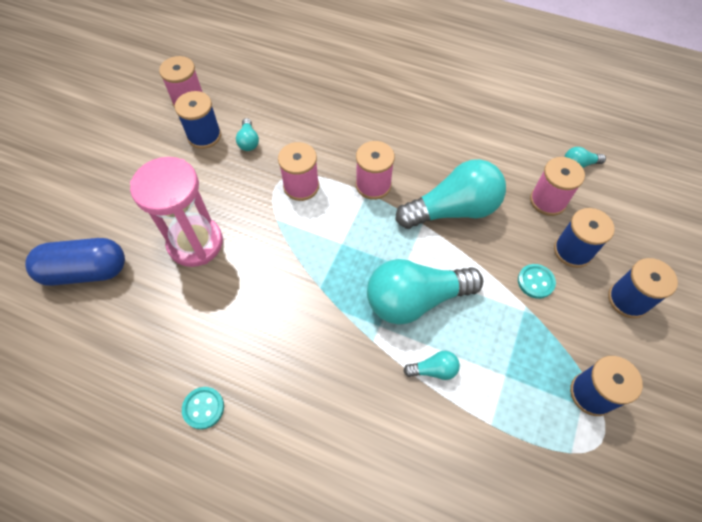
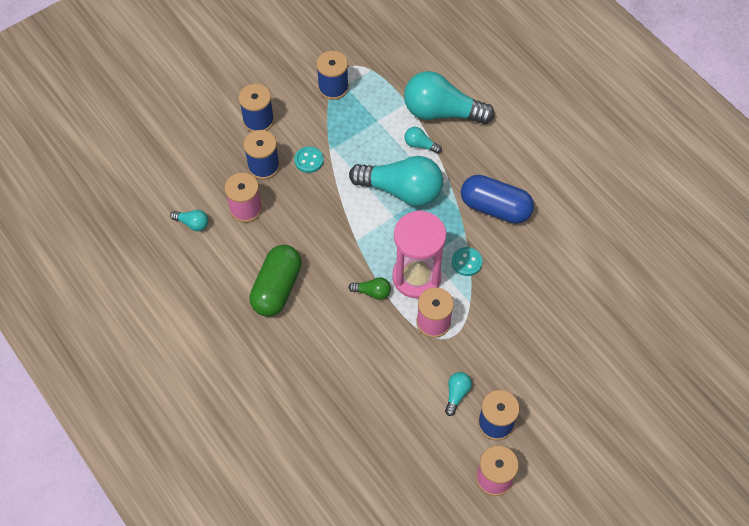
camera: 150 degrees left, 0 degrees up
(86, 271) = (642, 334): blue capsule -> blue capsule (495, 208)
(195, 243) = (545, 315): pink hourglass -> pink hourglass (416, 277)
(203, 408) = (582, 195): turquoise button -> turquoise button (467, 262)
(373, 185) = (372, 292): pink spool -> green light bulb
(453, 210) = (324, 239): turquoise light bulb -> turquoise light bulb (441, 112)
(458, 149) = (277, 288): none -> green capsule

